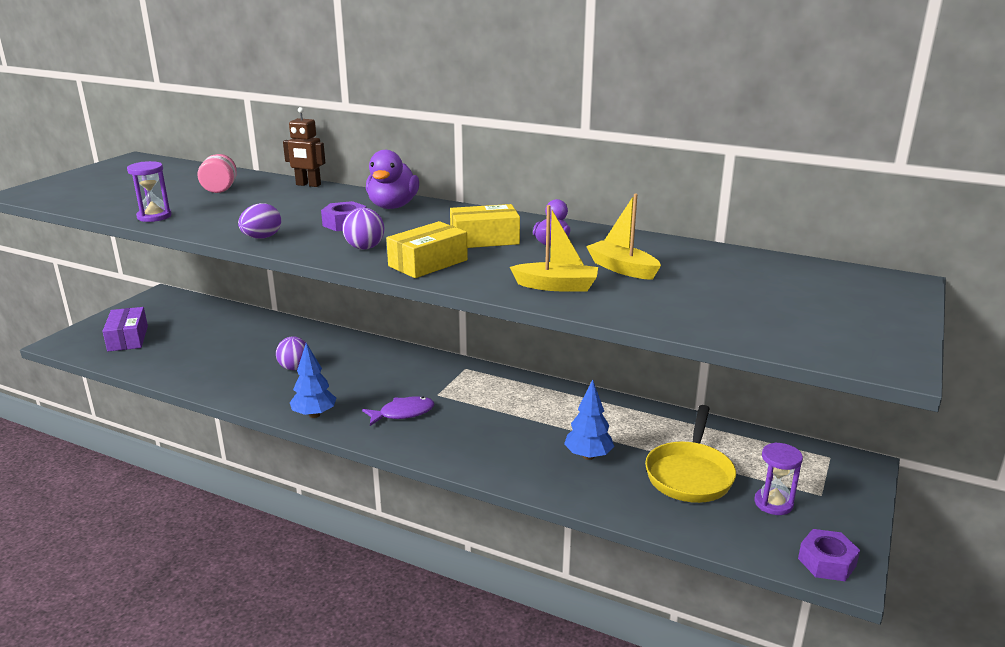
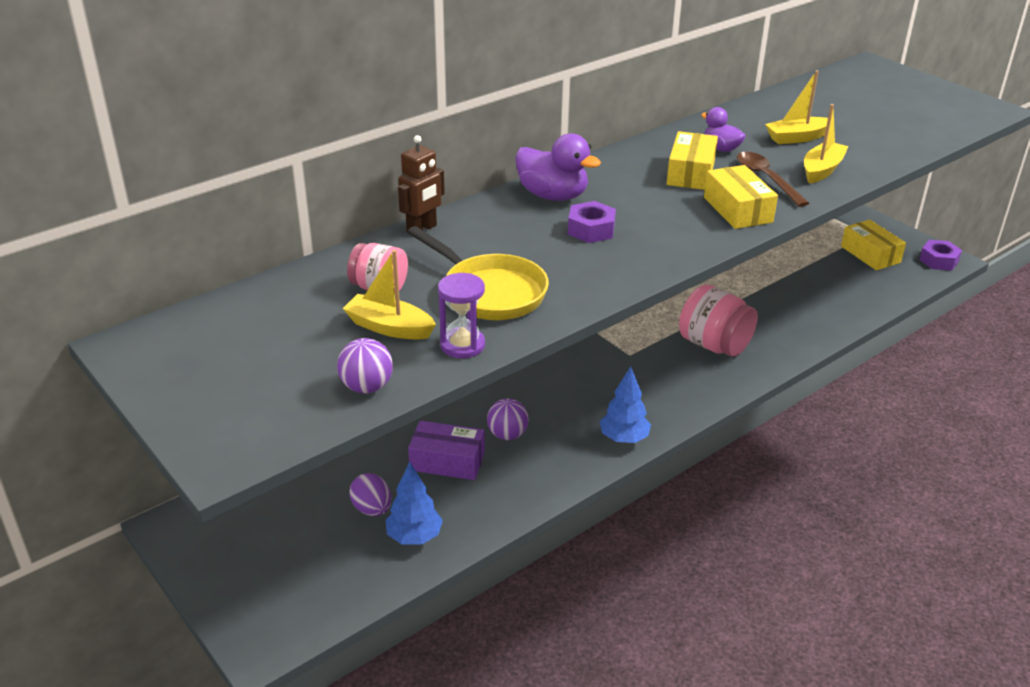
camera: 65 degrees left, 10 degrees up
(128, 338) = (306, 571): purple box -> purple box (447, 461)
(171, 198) = (389, 327): none -> yellow boat
(262, 238) = (603, 282): purple egg -> purple egg (372, 509)
(365, 248) = (675, 231): purple ball -> purple ball (367, 387)
(403, 413) = (654, 383): purple fish -> none
(486, 432) = (714, 345): none -> pink jar
(506, 266) = (766, 179): none -> brown spoon
(588, 456) = (777, 307): blue tree -> blue tree (414, 537)
(690, 474) = (822, 272): yellow pan -> yellow pan (489, 292)
(773, 503) = (870, 254): purple hourglass -> yellow box

